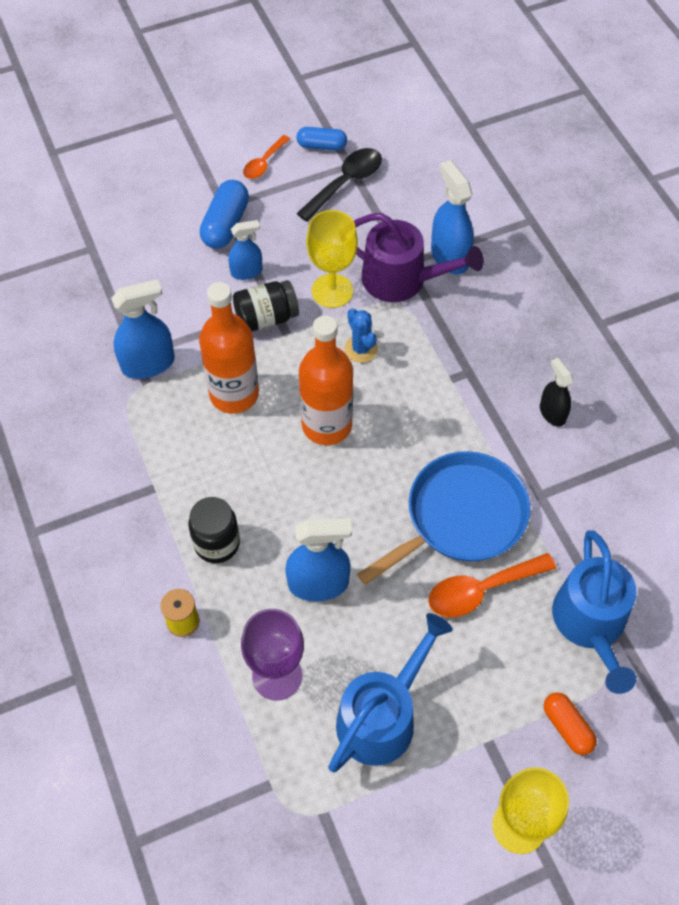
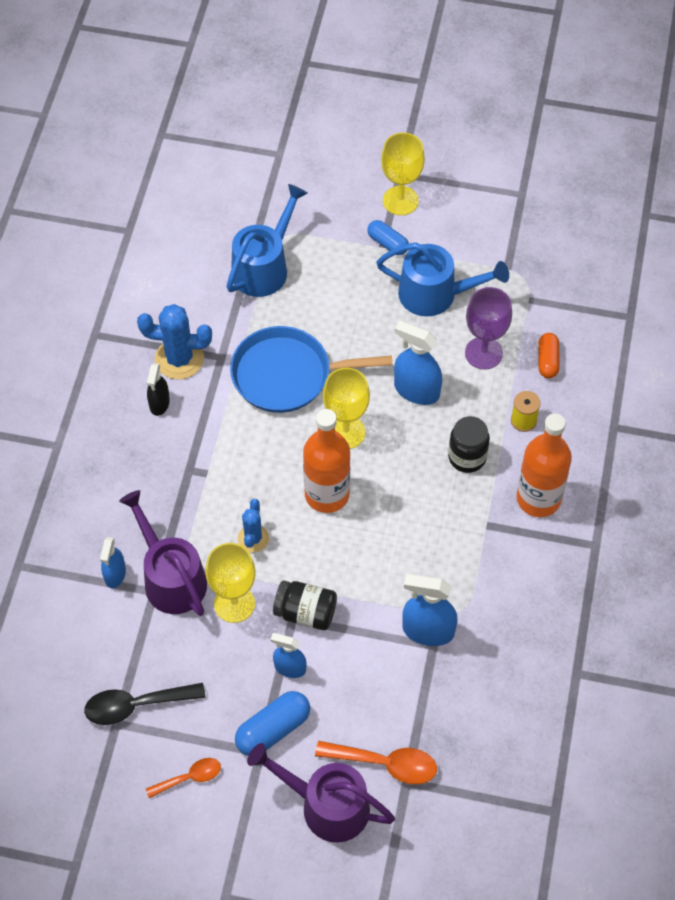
camera: 145 degrees left, 0 degrees up
(144, 201) = (327, 805): none -> purple watering can
(234, 394) = (378, 562): orange bottle -> orange bottle (538, 498)
(321, 146) = (123, 763): blue capsule -> blue capsule (387, 243)
(356, 494) = (346, 432): none -> yellow goblet
(382, 716) = (435, 294): blue watering can -> blue watering can turned 150 degrees counterclockwise
(449, 256) = (115, 574): blue spray bottle -> blue spray bottle, size x0.62
(482, 590) = (313, 324): orange spoon -> orange spoon (385, 764)
(567, 727) = (330, 227): orange capsule -> orange capsule (547, 361)
(577, 467) = (179, 359): none -> blue cactus

